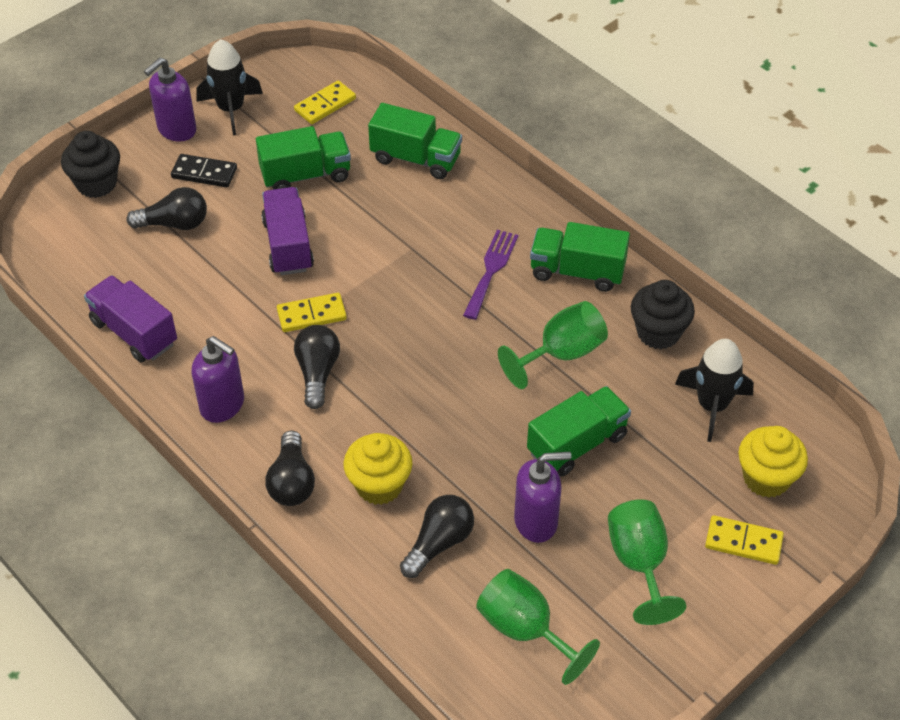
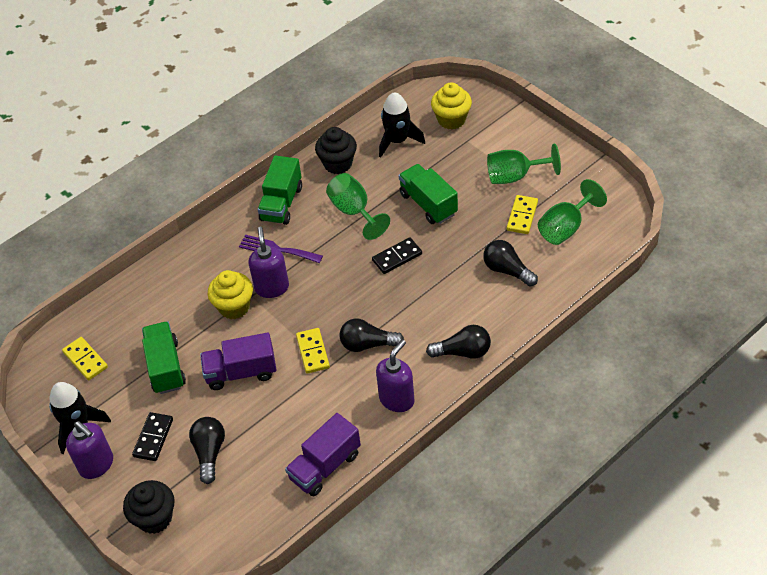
camera: 85 degrees left, 0 degrees up
(379, 485) = (464, 303): yellow cupcake -> yellow cupcake (234, 307)
(415, 159) = (158, 297): green truck -> none
(471, 405) = (397, 257): none -> black domino
(536, 521) = (488, 223): purple soap dispenser -> purple soap dispenser (272, 287)
(743, 542) = (497, 131): yellow domino -> yellow domino (522, 216)

